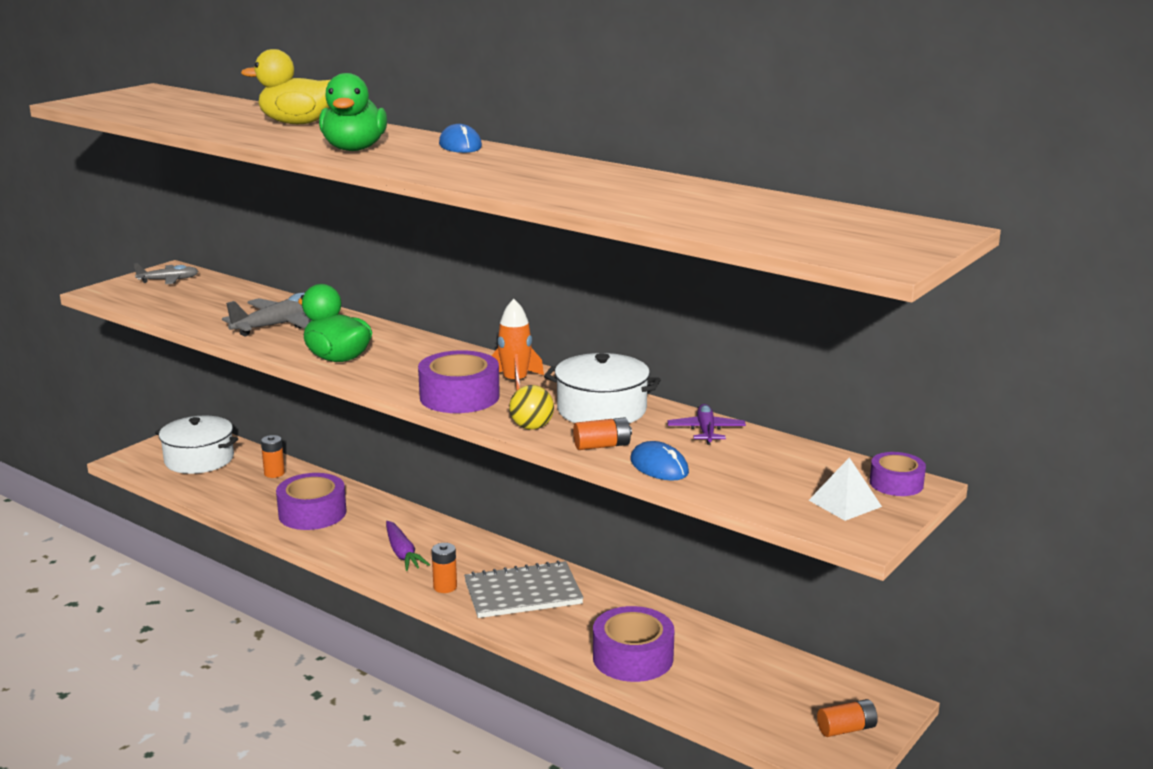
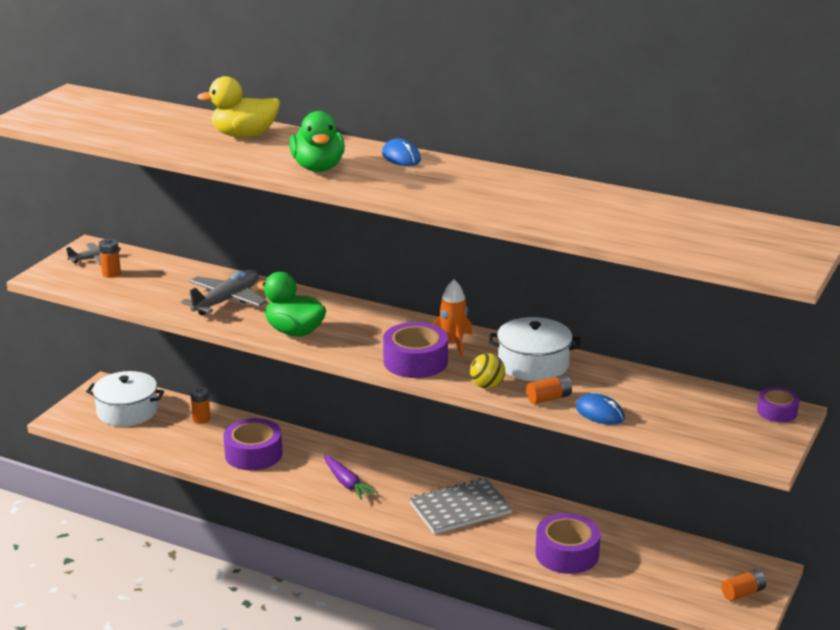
camera: 10 degrees left, 5 degrees up
(445, 587) = (395, 510): orange battery -> orange battery (111, 274)
(706, 431) = (621, 377): purple plane -> none
(845, 503) = (746, 432): white pyramid -> none

